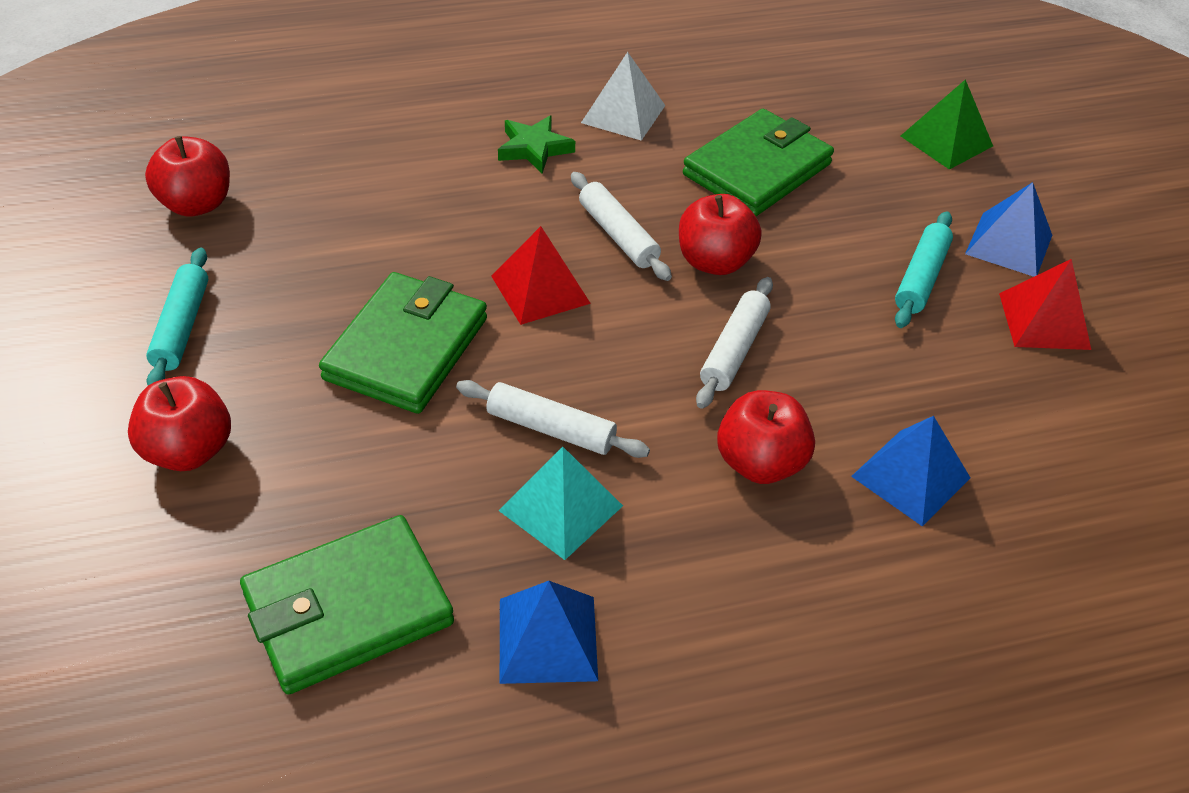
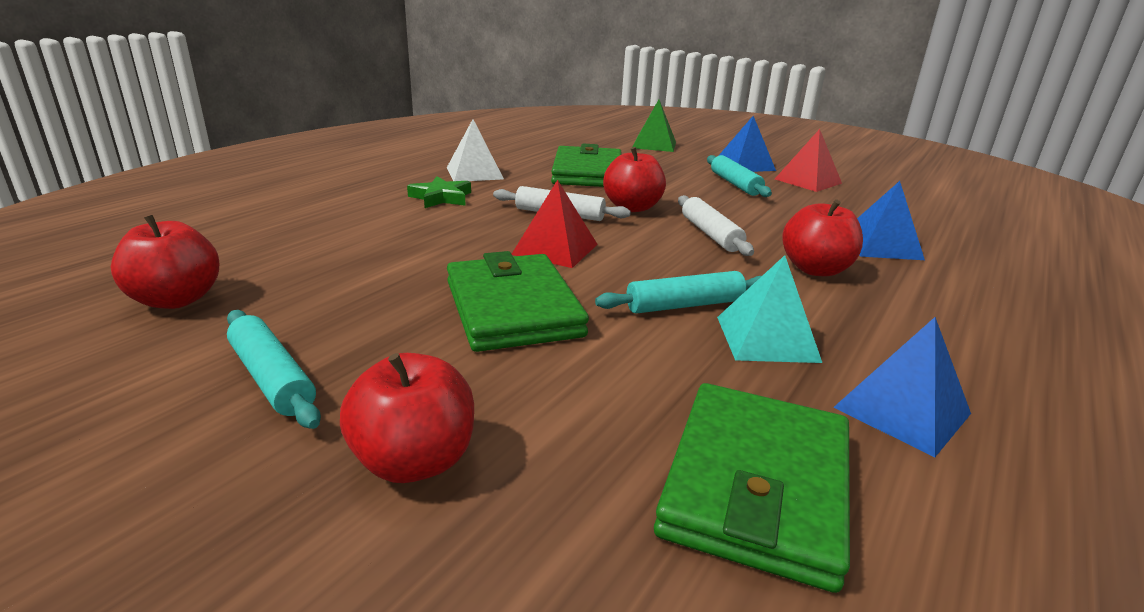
camera: 40 degrees left, 20 degrees down
(551, 428) = (684, 305): white rolling pin -> turquoise rolling pin

